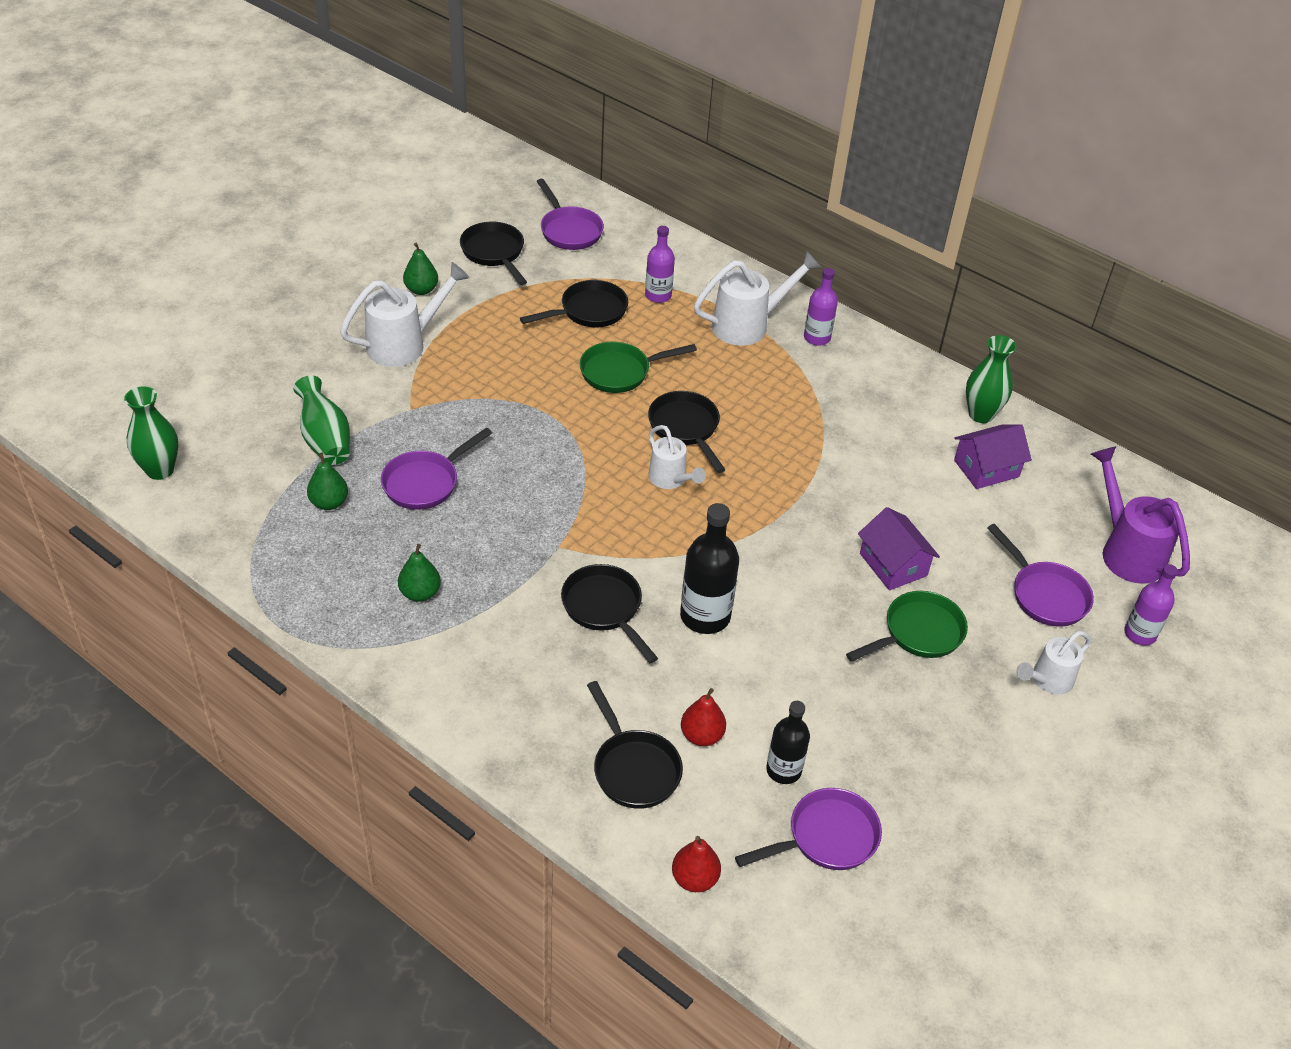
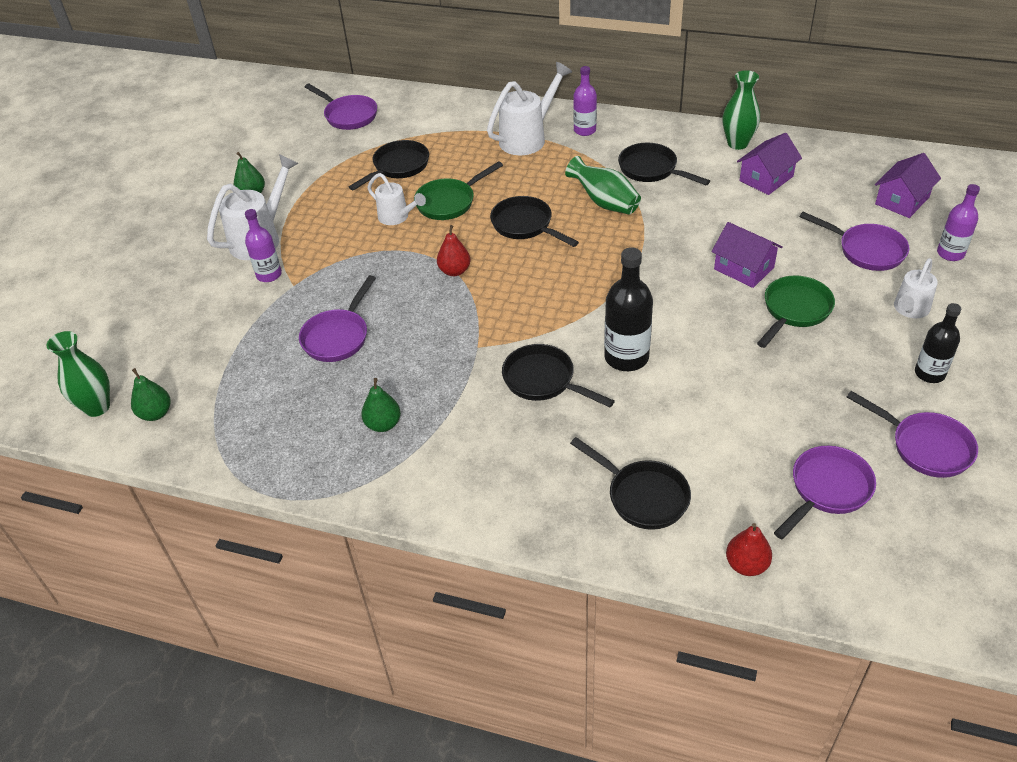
camera: 15 degrees left, 0 degrees up
(325, 440) = (233, 333): green vase -> green vase (604, 202)
(329, 503) = (264, 381): green pear -> green pear (156, 413)
(494, 253) = (297, 149): black pan -> black pan (651, 170)
(658, 295) = (446, 139): purple bottle -> purple bottle (269, 275)
(670, 479) = (536, 266): white watering can -> white watering can (397, 217)
(702, 735) = (681, 449): red pear -> red pear (454, 271)
(783, 770) = (761, 451): black bottle -> black bottle (929, 373)
(961, 835) = (925, 446): none -> purple pan
(1127, 551) = (902, 200): purple watering can -> purple house

